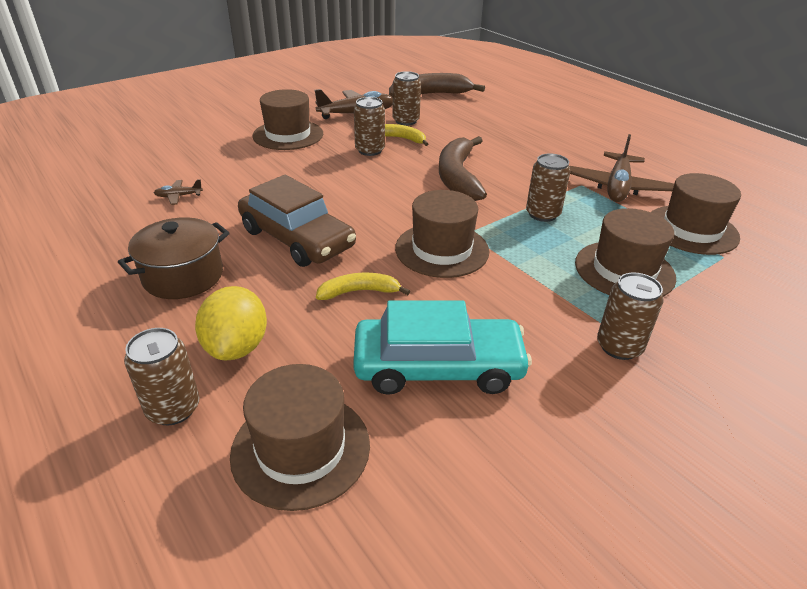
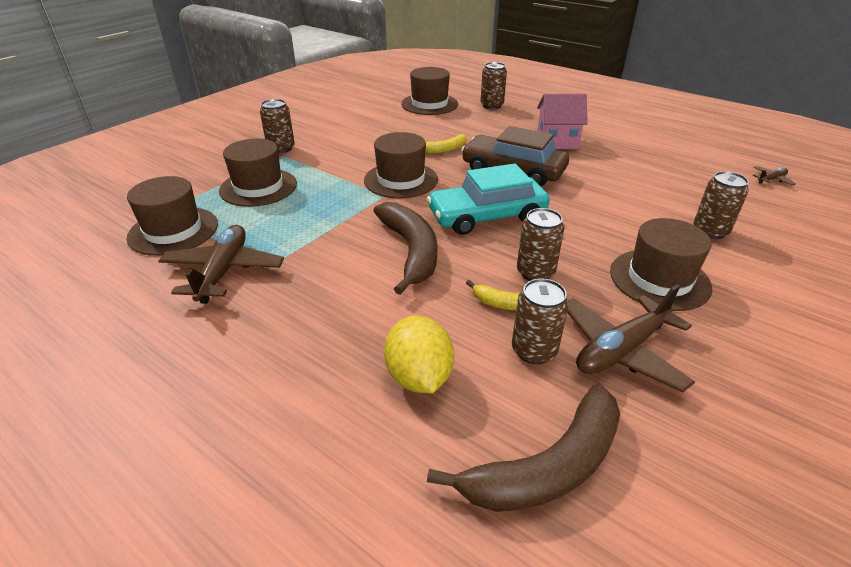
camera: 165 degrees right, 0 degrees up
(178, 196) = (645, 185): brown plane -> brown plane (771, 179)
(183, 276) = (557, 142): brown pot -> pink house
(237, 347) = (488, 122): yellow lemon -> yellow lemon (419, 377)
(438, 367) = (382, 129): turquoise car -> turquoise car (487, 216)
(542, 214) = (317, 222): brown can -> brown can (710, 231)

